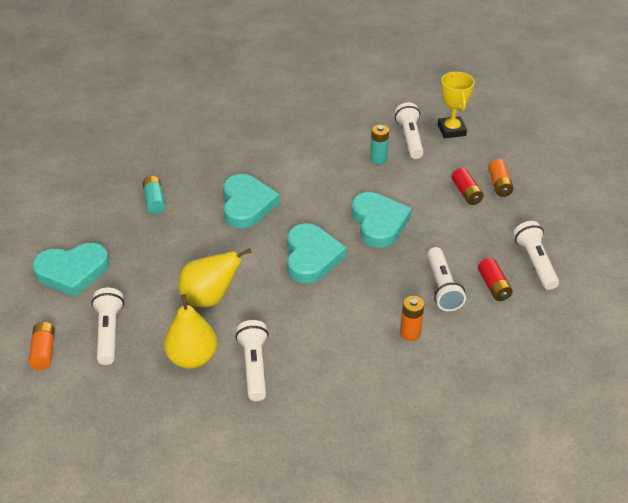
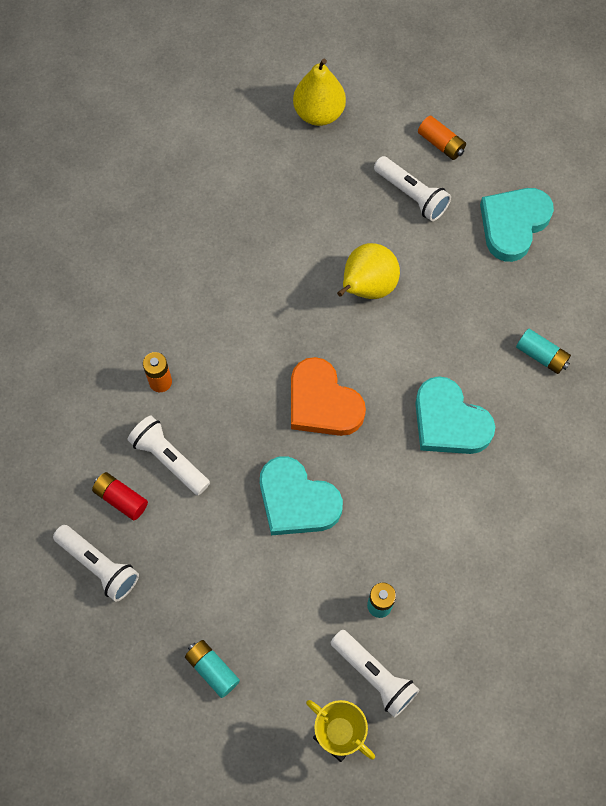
camera: 140 degrees right, 25 degrees up
(192, 358) = (320, 223): yellow pear -> yellow pear (319, 113)
(254, 367) = (263, 252): white flashlight -> none
(311, 257) = (322, 403): turquoise heart -> orange heart
(466, 193) = (240, 624): red battery -> none
(499, 184) = (212, 670): orange battery -> turquoise battery

